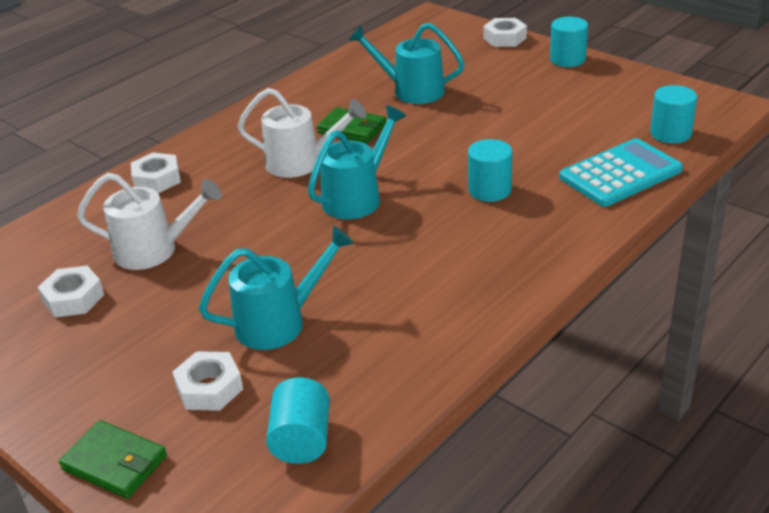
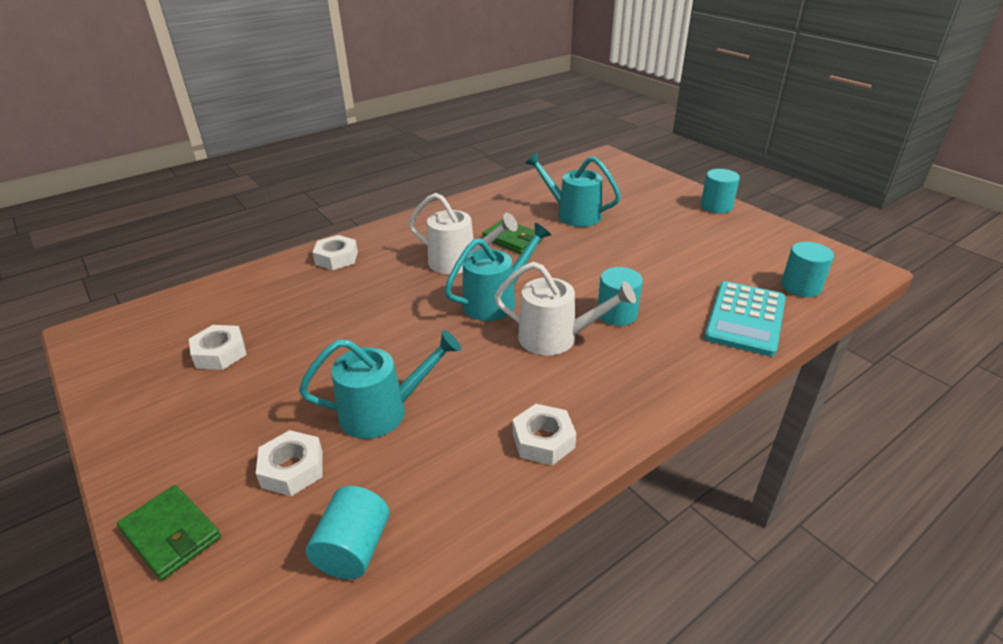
camera: 10 degrees right, 0 degrees up
(155, 250) = (307, 321): white watering can -> white watering can (557, 338)
(504, 38) = (665, 182): white nut -> white nut (543, 440)
(620, 174) = (745, 318): turquoise calculator -> turquoise calculator turned 135 degrees clockwise

